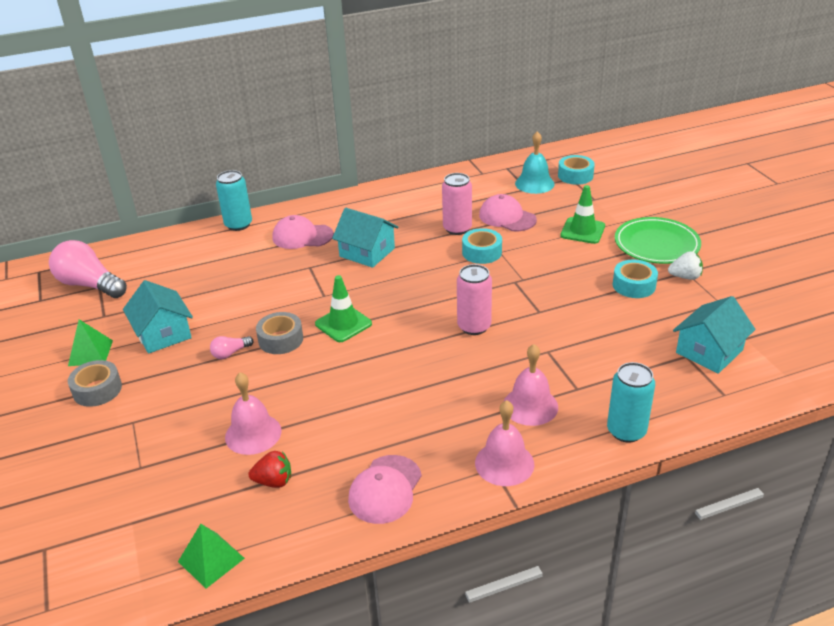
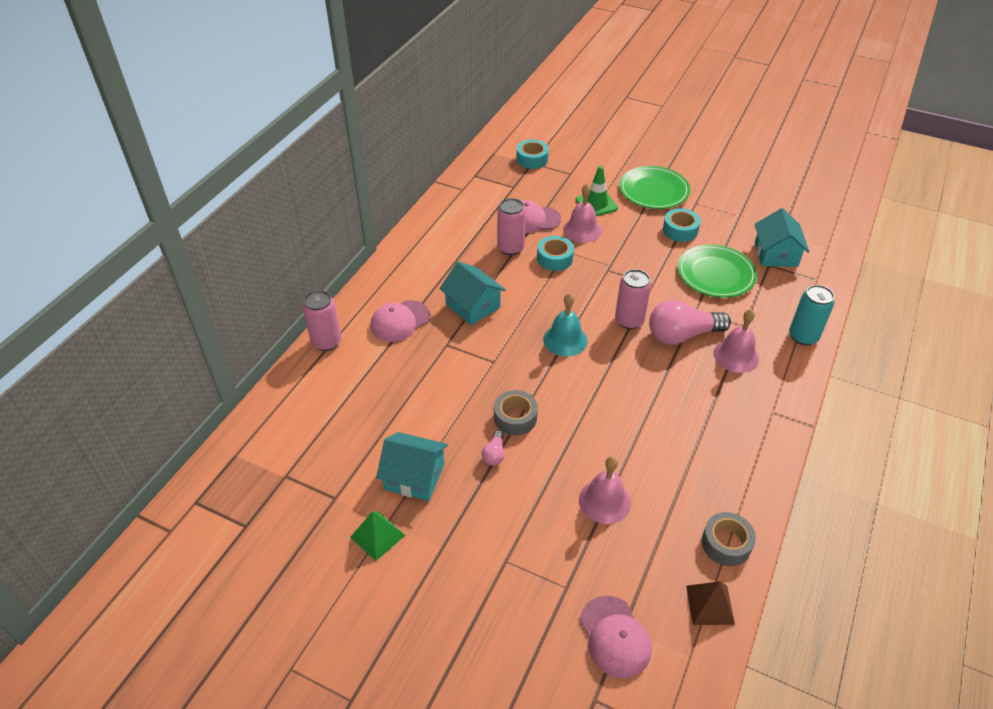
camera: 45 degrees left, 10 degrees up
(90, 285) = (273, 480): pink light bulb -> pink light bulb (682, 335)
(97, 390) = (435, 559): grey tape -> grey tape (726, 543)
(211, 559) = (710, 604): green pyramid -> brown pyramid
(238, 225) = (326, 342): turquoise can -> pink can
(274, 481) = (668, 522): red strawberry -> none
(343, 324) = (541, 375): green traffic cone -> none
(367, 252) = (473, 306): turquoise house -> turquoise house turned 60 degrees clockwise
(385, 489) = (737, 473): pink cap -> pink cap (615, 637)
(504, 463) = (773, 404): pink bell -> pink bell (582, 230)
(534, 183) = (513, 180): turquoise bell -> turquoise bell (565, 340)
(614, 335) = (715, 274): none -> green plate
(685, 277) = (699, 207): white strawberry -> none

